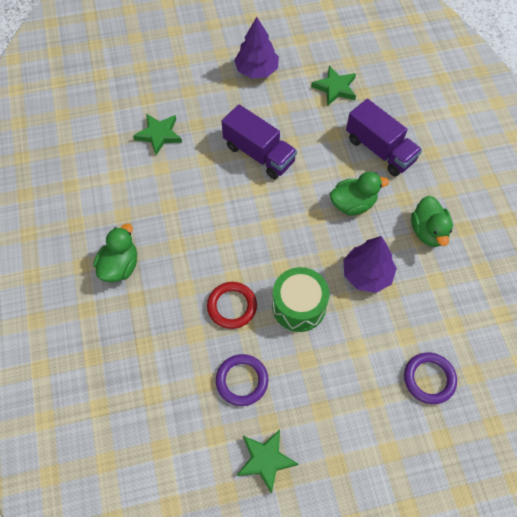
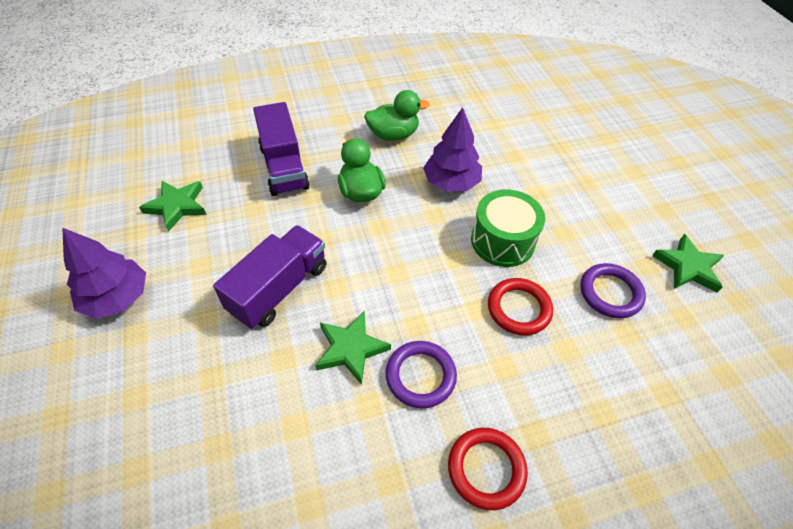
camera: 95 degrees left, 10 degrees down
(120, 266) = (486, 469): green duck -> red ring
(159, 135) = (225, 437): green star -> green star (351, 348)
(380, 150) = (284, 167): purple truck -> purple truck turned 120 degrees clockwise
(429, 379) = (554, 143): purple ring -> purple ring (420, 376)

